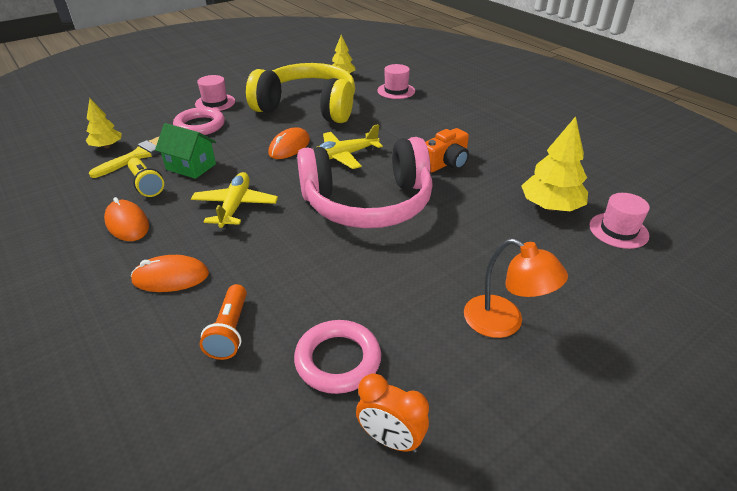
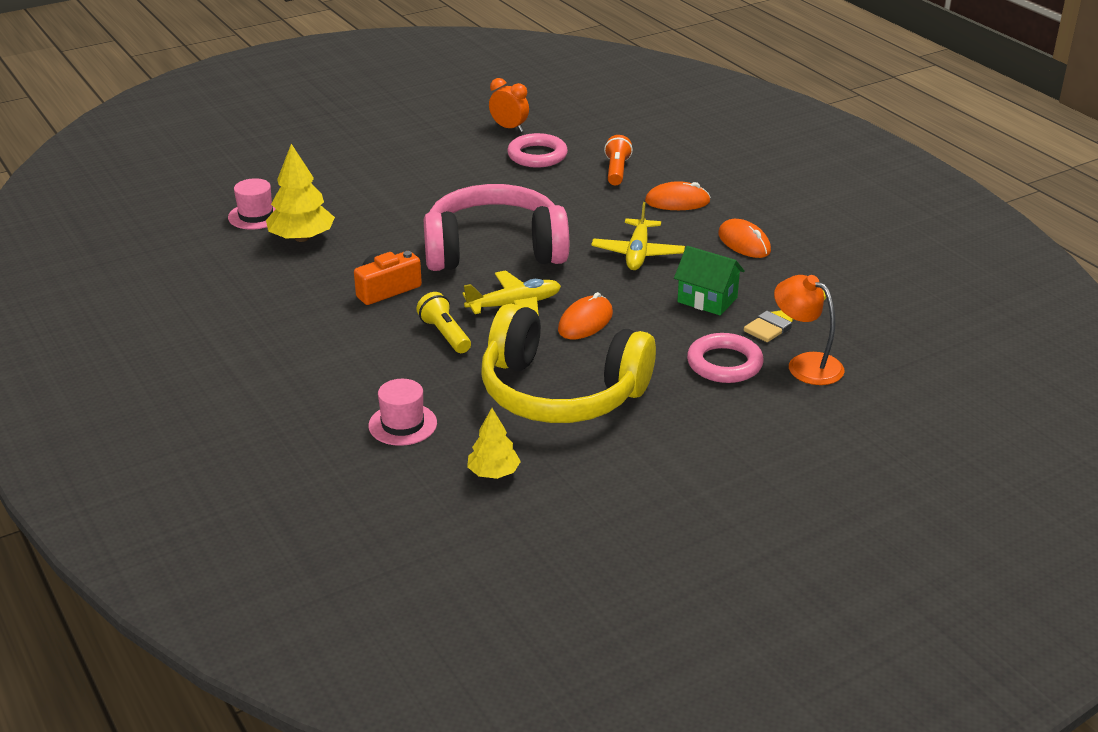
camera: 175 degrees left, 5 degrees down
(107, 146) = (838, 334): yellow tree -> none
(146, 185) = (749, 280): yellow flashlight -> yellow flashlight (445, 334)
(215, 103) = (720, 411): pink hat -> none
(504, 323) = (410, 166): orange lamp -> orange lamp (805, 364)

